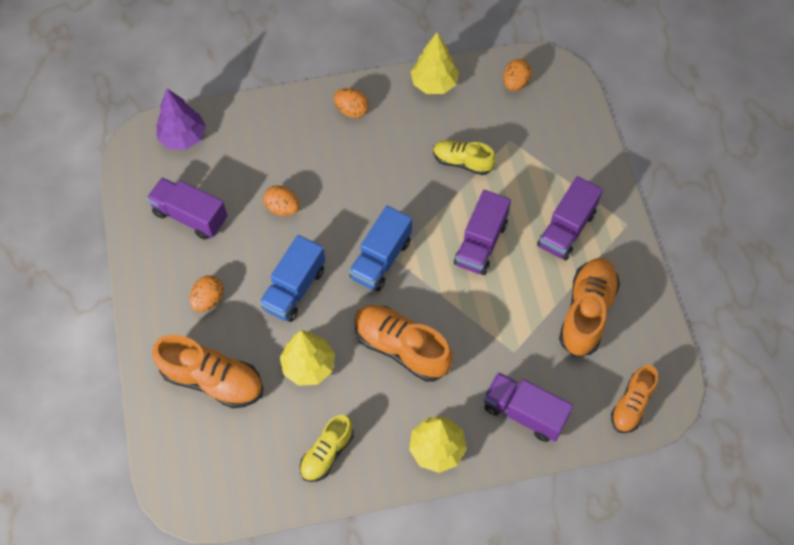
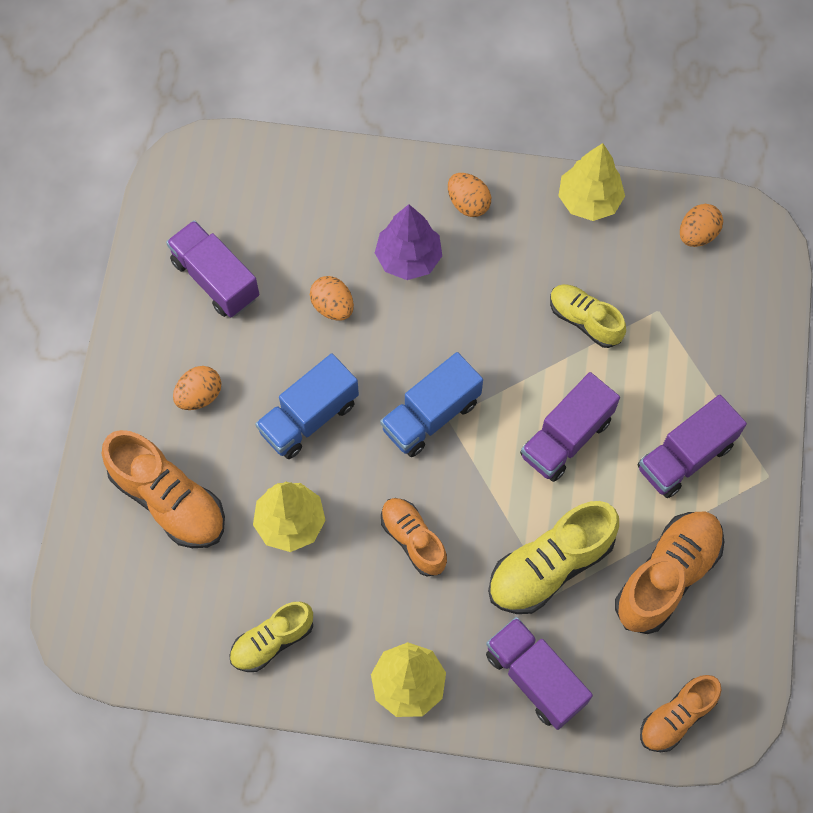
camera: 20 degrees right, 5 degrees up
(183, 137) = (243, 171): purple tree -> purple tree (408, 258)
(401, 348) = (413, 540): orange shoe -> orange shoe, size x0.63
(504, 333) = (550, 566): none -> yellow shoe

